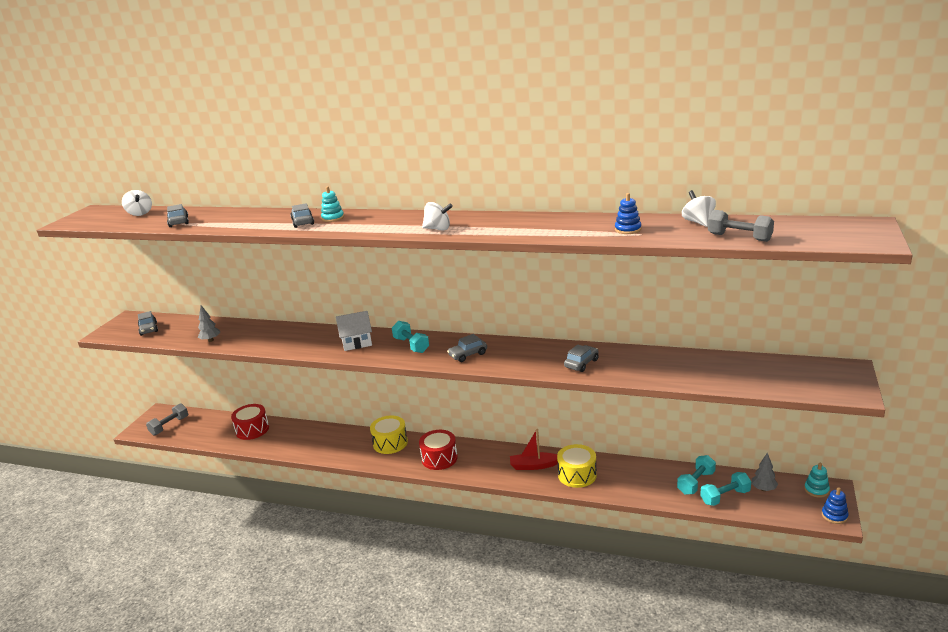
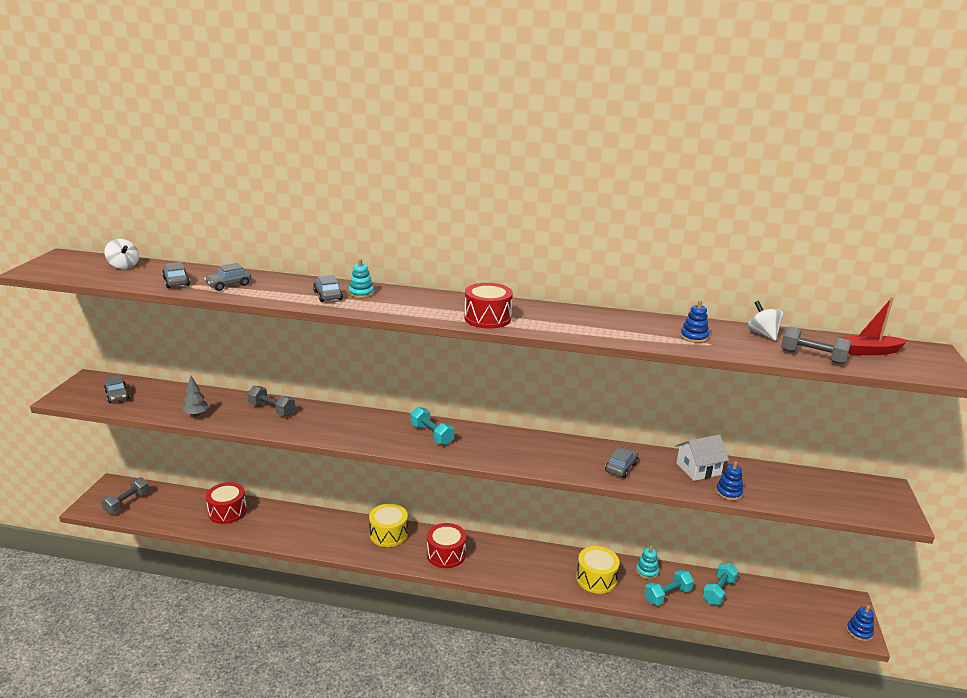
camera: 10 degrees left, 0 degrees up
(275, 333) = (272, 410): none -> grey dumbbell
(356, 342) = (369, 427): white house -> white house (698, 469)
(438, 229) = (487, 318): white spinning top -> red drum
(468, 354) = (497, 450): grey car -> grey car (229, 285)
(534, 466) = (549, 566): red boat -> red boat (869, 351)
(681, 380) = (729, 492): none -> blue stacking toy
(725, 497) = (750, 608): turquoise dumbbell -> turquoise dumbbell (667, 595)
(763, 489) = (786, 600): grey tree -> none
(816, 490) = (836, 603): turquoise stacking toy -> turquoise stacking toy (647, 571)

